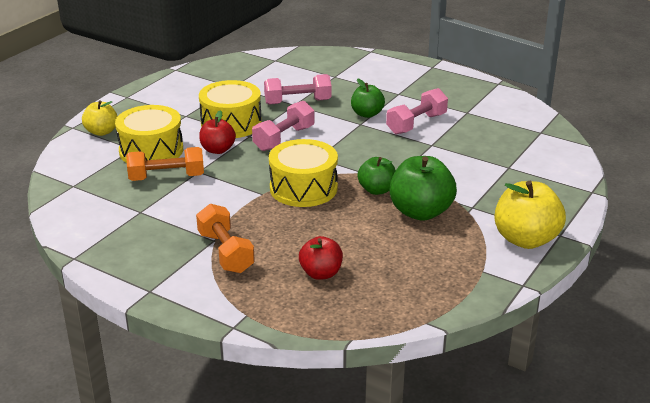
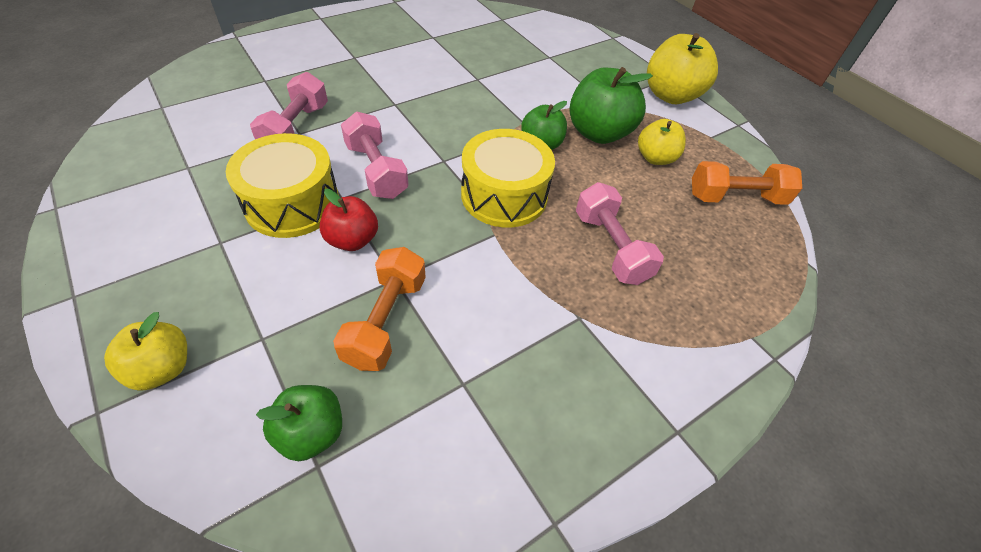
camera: 70 degrees left, 20 degrees up
(151, 150) = (290, 316): yellow drum -> none
(225, 252) = (613, 314): orange dumbbell -> orange dumbbell (736, 198)
(321, 273) = (685, 243): red apple -> none
(367, 114) = (378, 92): green apple -> green apple (311, 432)
(415, 244) = (655, 158): none -> yellow apple
(416, 124) = (429, 71): pink dumbbell -> pink dumbbell (611, 247)

